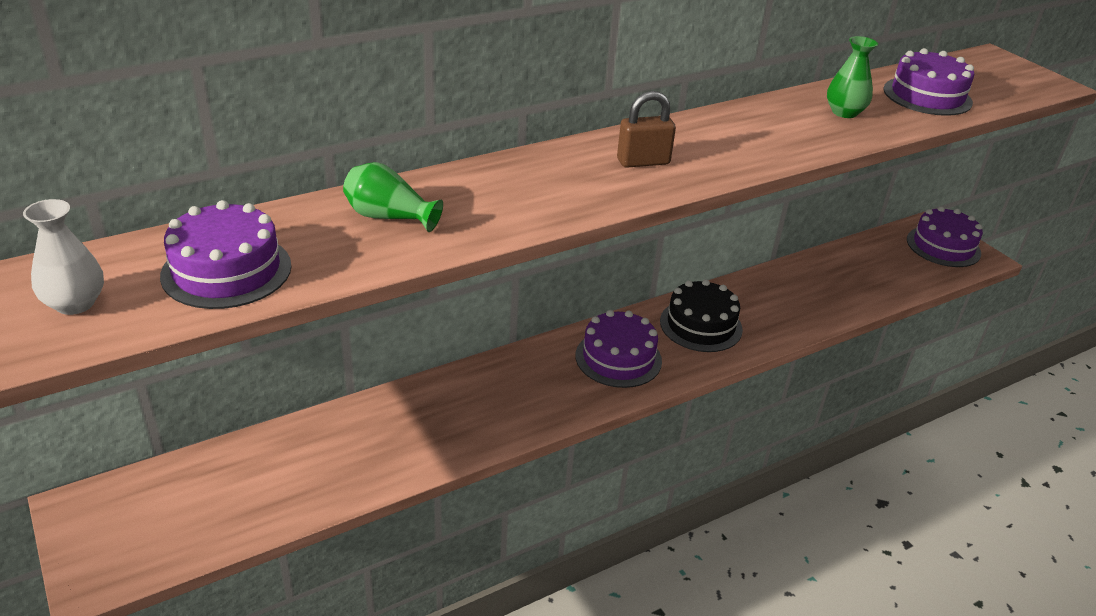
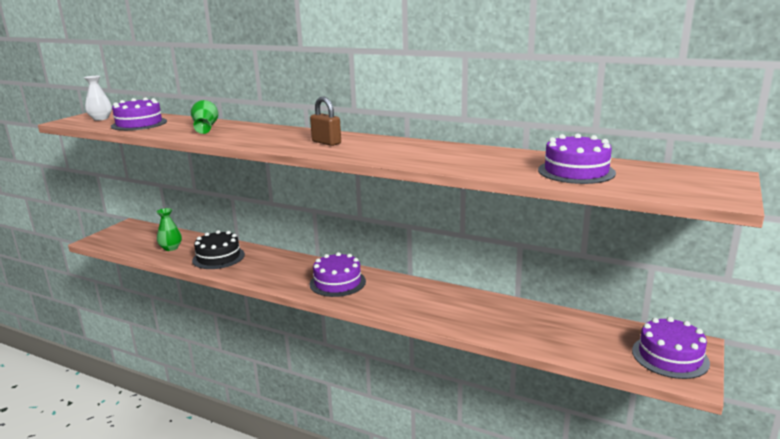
camera: 60 degrees right, 15 degrees down
(701, 325) = (402, 295): black cake -> black cake (218, 257)
(844, 112) = (488, 160): green vase -> green vase (171, 248)

